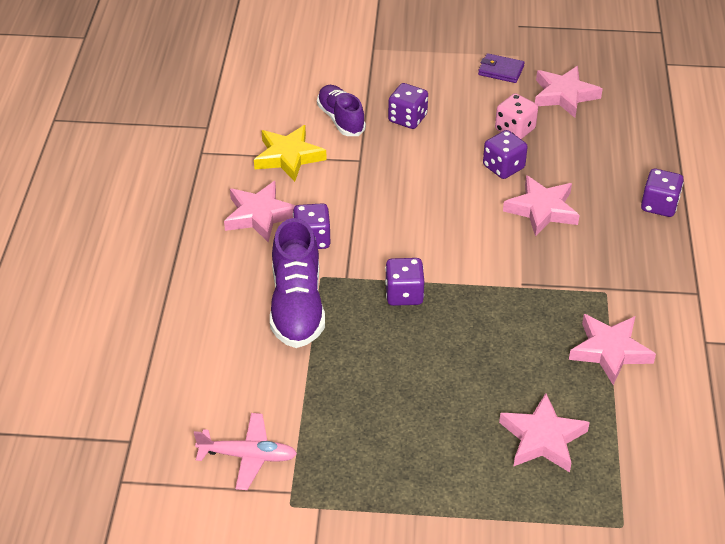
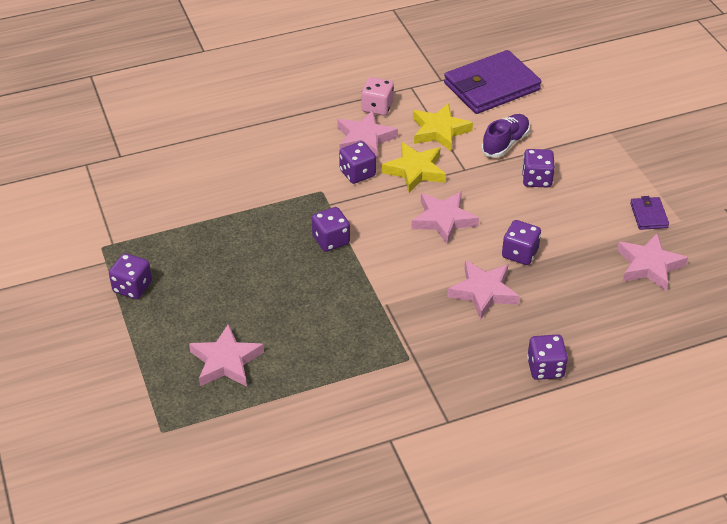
camera: 65 degrees right, 0 degrees up
(247, 97) = (491, 86): none -> purple wallet
(248, 456) = (133, 213): pink plane -> none
(297, 306) = (284, 189): purple shoe -> none
(338, 195) = (415, 170): none -> yellow star
(380, 492) = (132, 287): none -> purple dice
(515, 130) = (574, 247): pink dice -> pink dice (377, 107)
(610, 351) = (342, 378): pink star -> pink star (443, 220)

